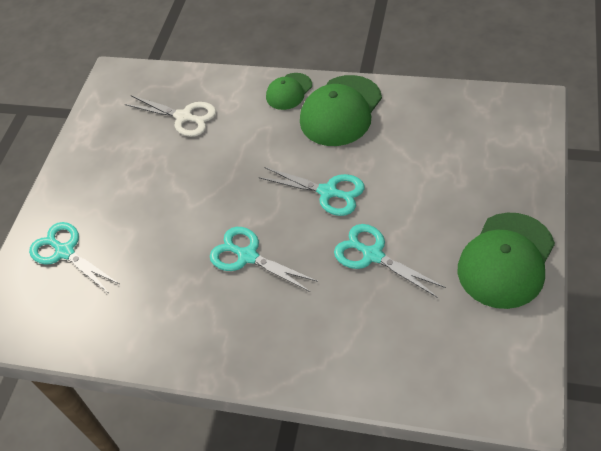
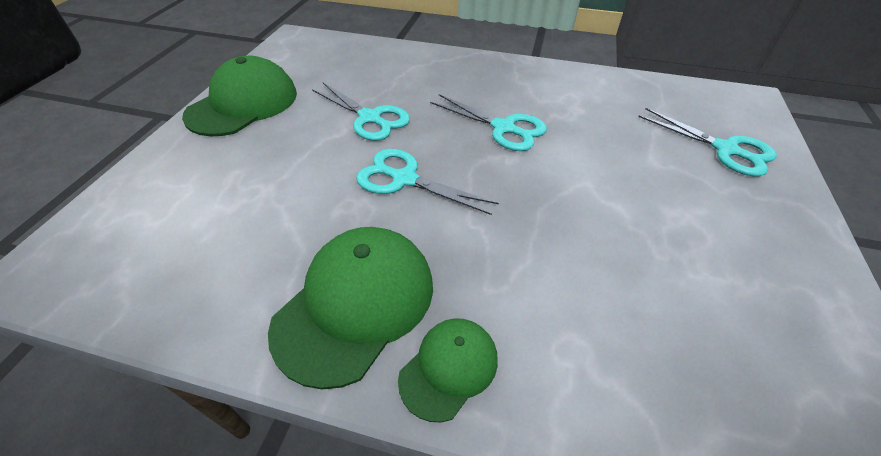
camera: 175 degrees right, 5 degrees down
(184, 117) = (657, 333): white scissors -> none

